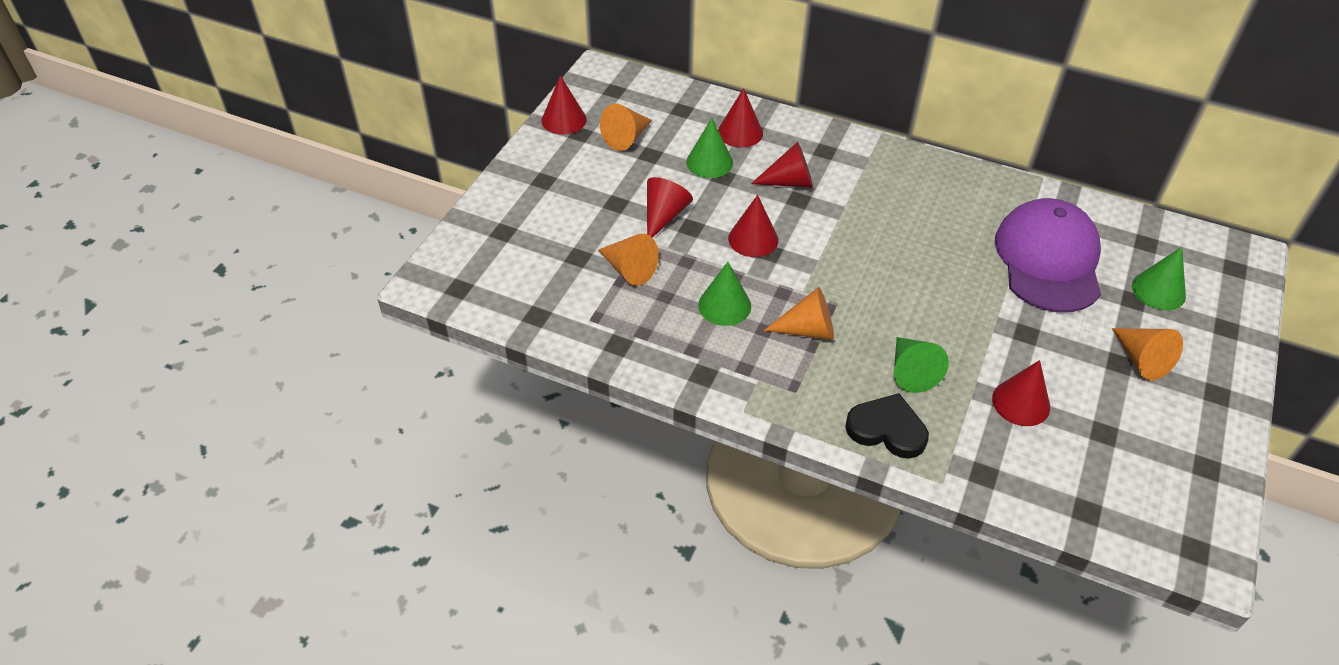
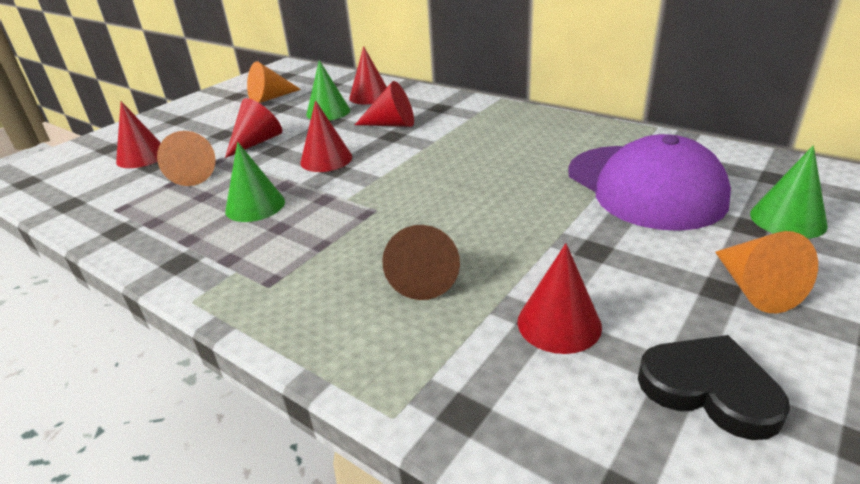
camera: 15 degrees right, 15 degrees down
(564, 120) = (230, 89): red cone -> red cone (142, 156)
(808, 330) = (327, 230): orange cone -> none
(887, 429) = (354, 337): black heart -> black heart (709, 389)
(911, 372) = (424, 277): green cone -> brown cone
(1048, 260) = (644, 186): purple cap -> purple cap turned 135 degrees clockwise

